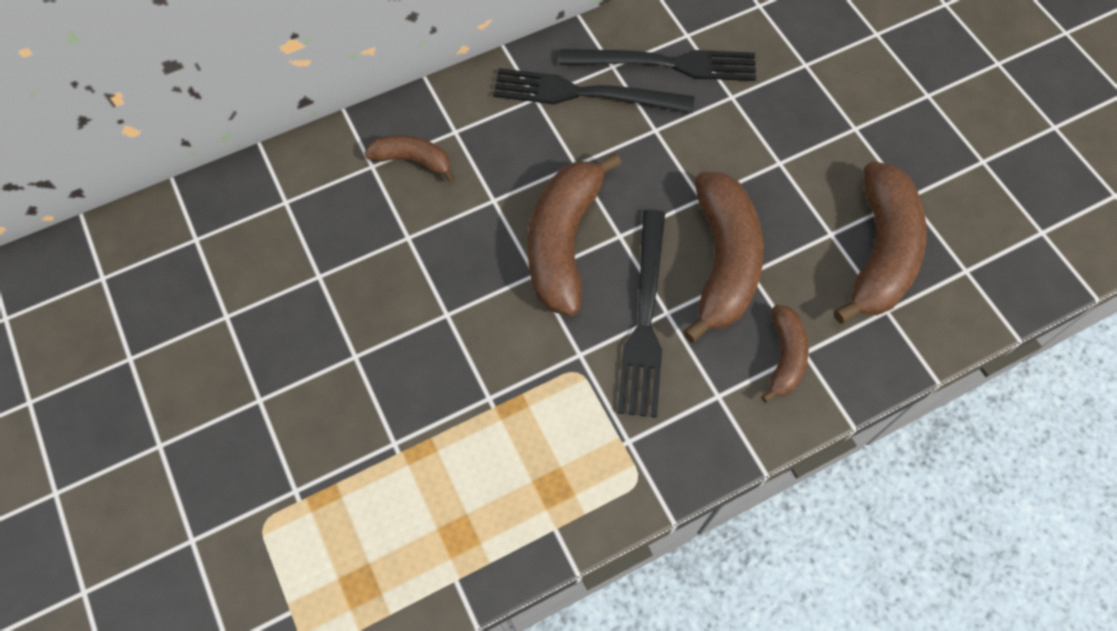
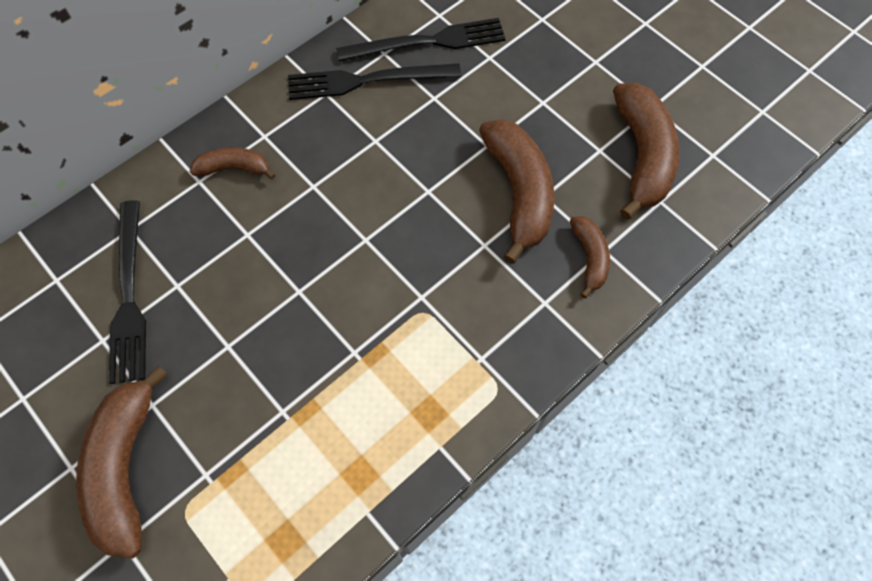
camera: 15 degrees left, 0 degrees up
(563, 242) = (382, 207): brown banana -> brown banana (125, 468)
(644, 318) = (467, 254): black fork -> black fork (129, 296)

